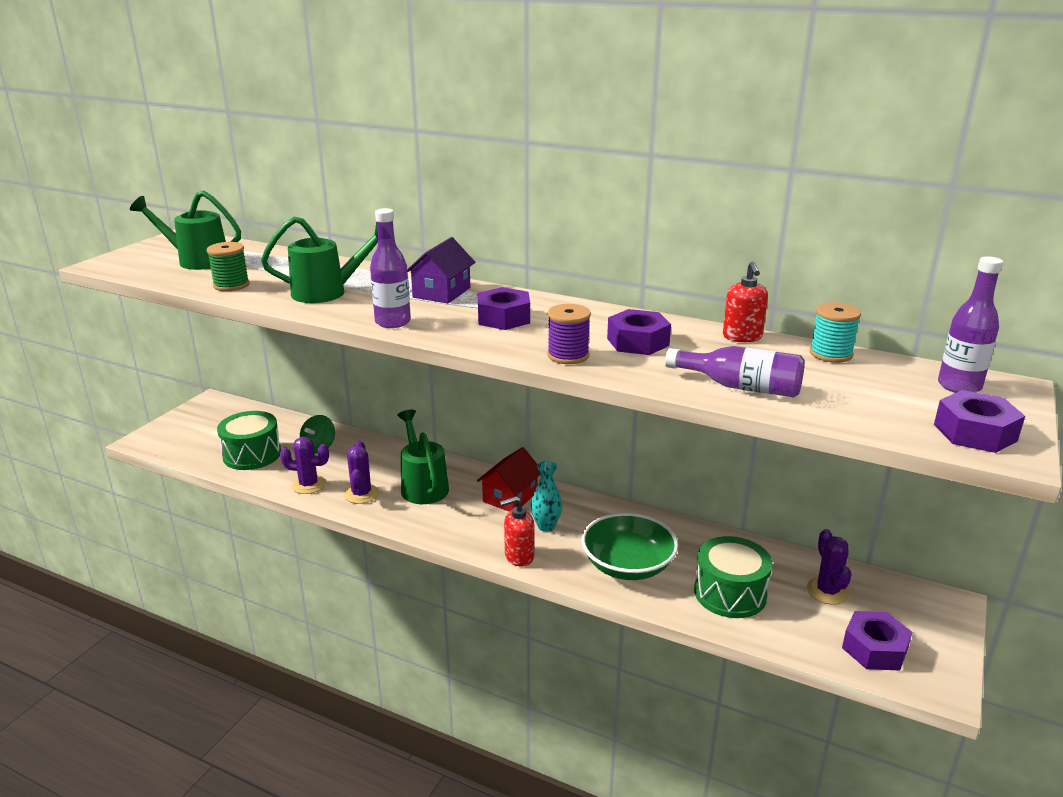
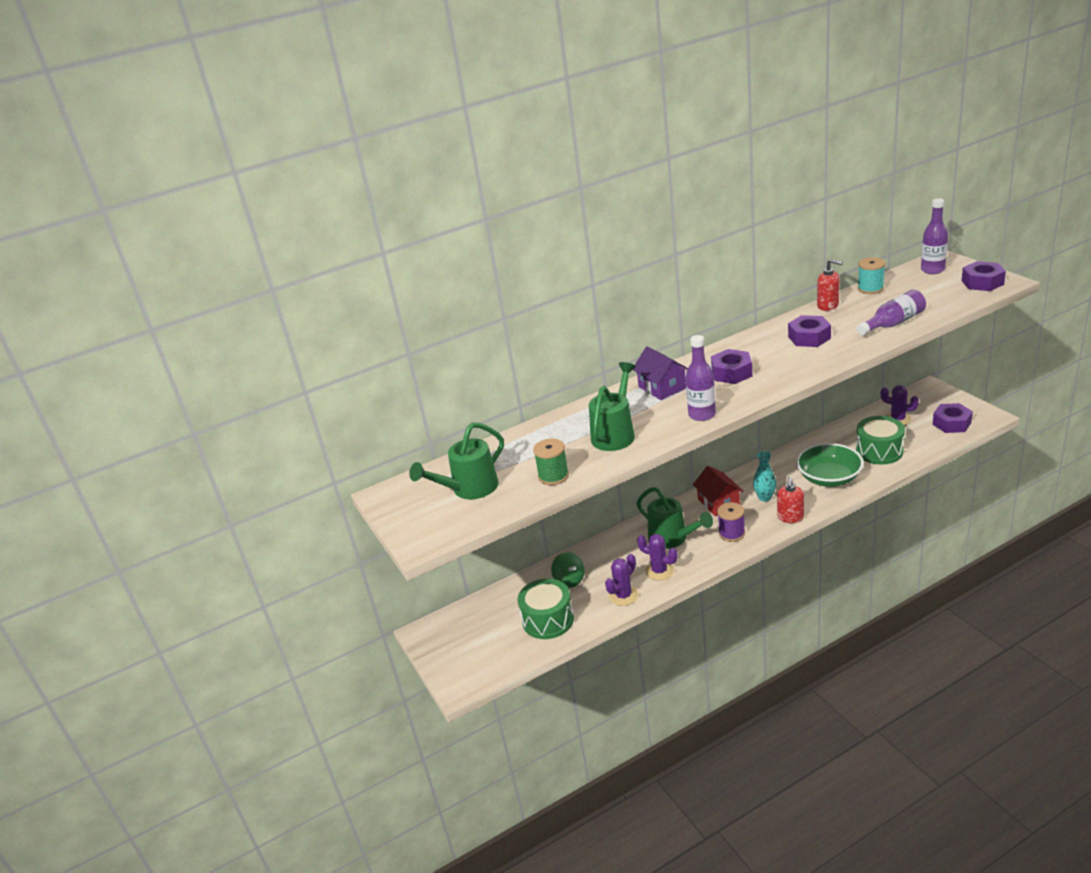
camera: 50 degrees left, 5 degrees up
(423, 486) = (672, 538): green watering can -> green watering can turned 150 degrees counterclockwise
(568, 355) = (811, 363): purple spool -> purple spool (731, 533)

